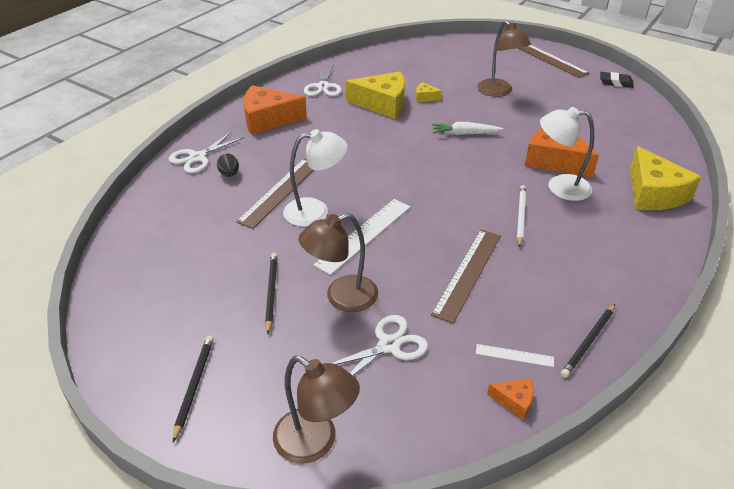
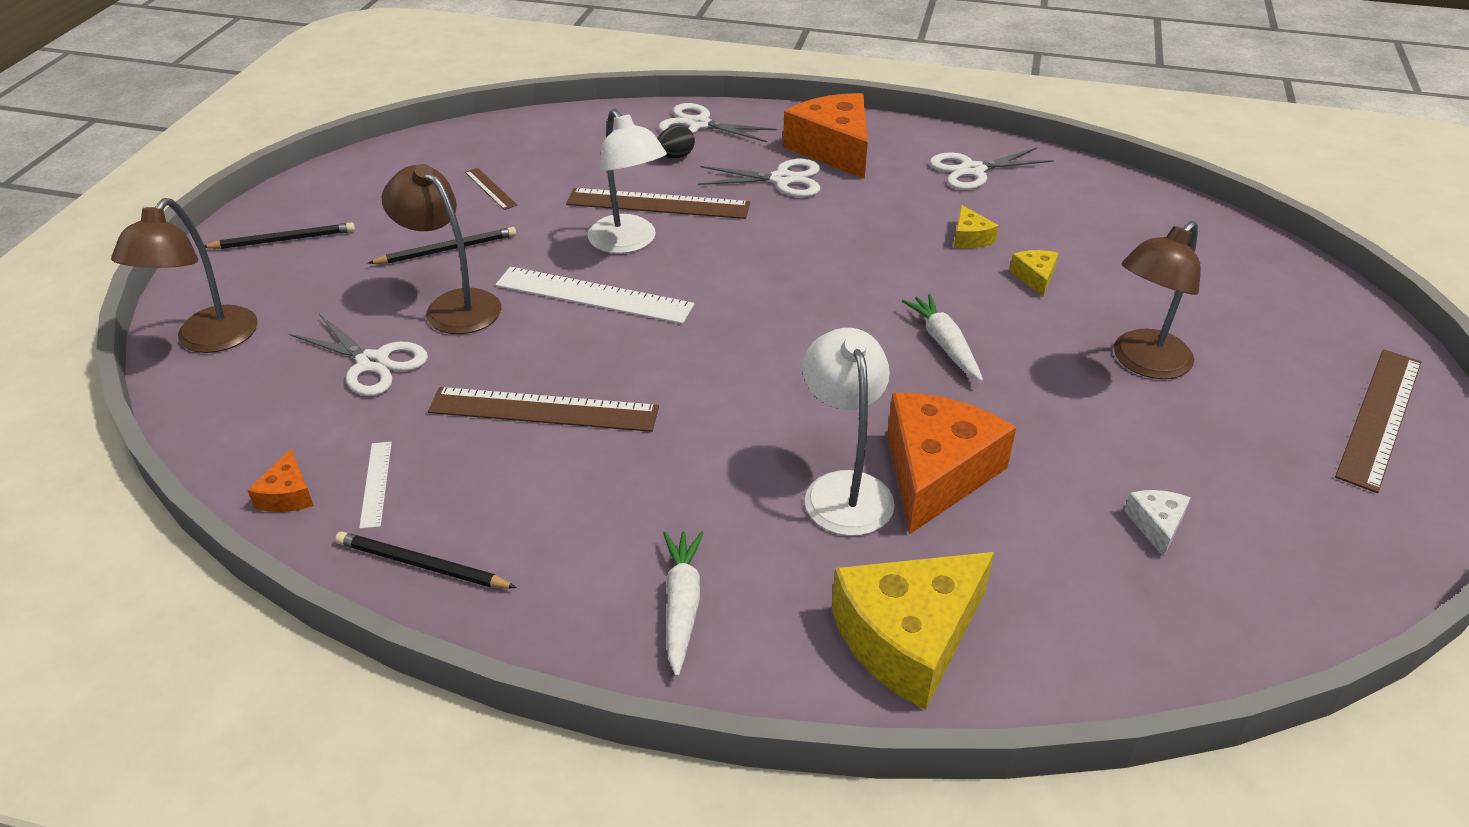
camera: 70 degrees right, 0 degrees up
(204, 260) = (490, 188): none -> brown ruler
(287, 143) = (782, 180): none -> white scissors
(382, 104) = (970, 238): yellow cheese -> yellow cheese, size x0.45
(520, 216) = (721, 448): white pencil -> none
(597, 120) = (1156, 525): none -> white cheese
(615, 82) = (1379, 546): black eraser -> none
(628, 251) = (682, 605): none -> white carrot

